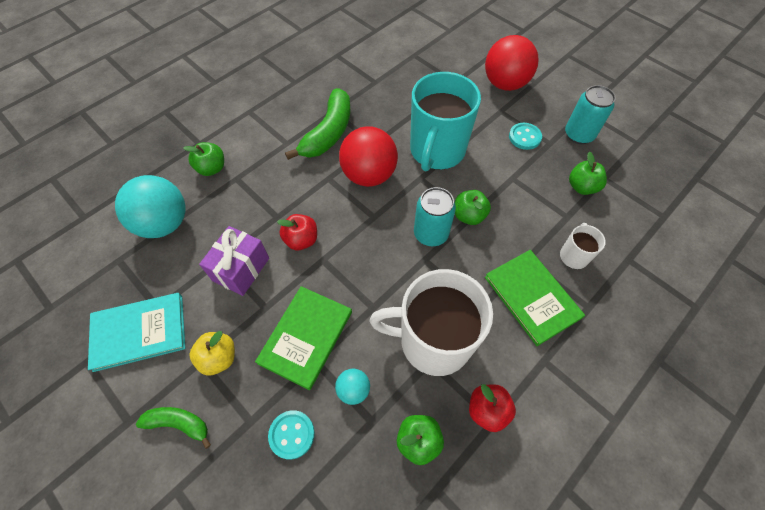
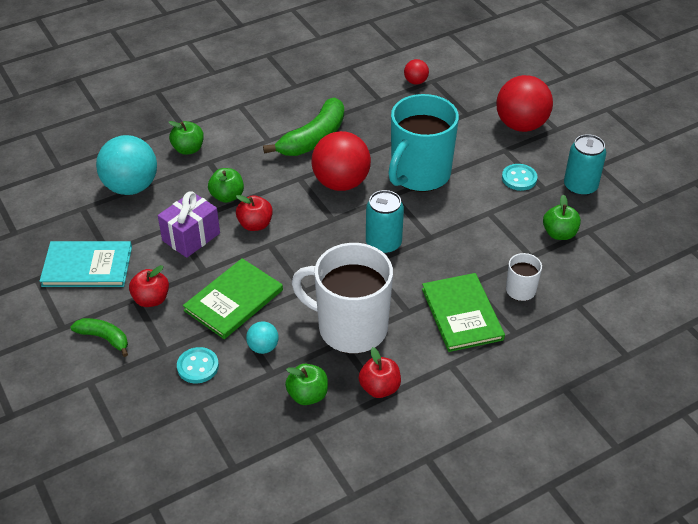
camera: 15 degrees right, 15 degrees down
(219, 358) = (151, 299): yellow apple -> red apple
(400, 58) = (415, 82): none -> red ball
(469, 216) = (428, 236): green apple -> green apple (227, 196)

